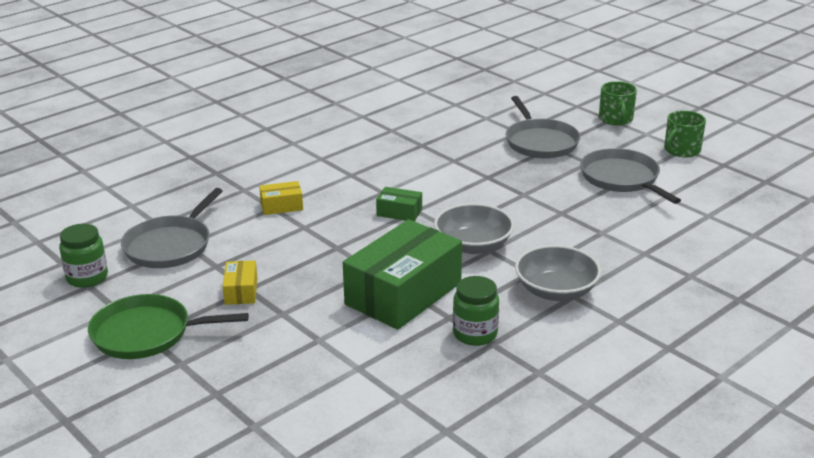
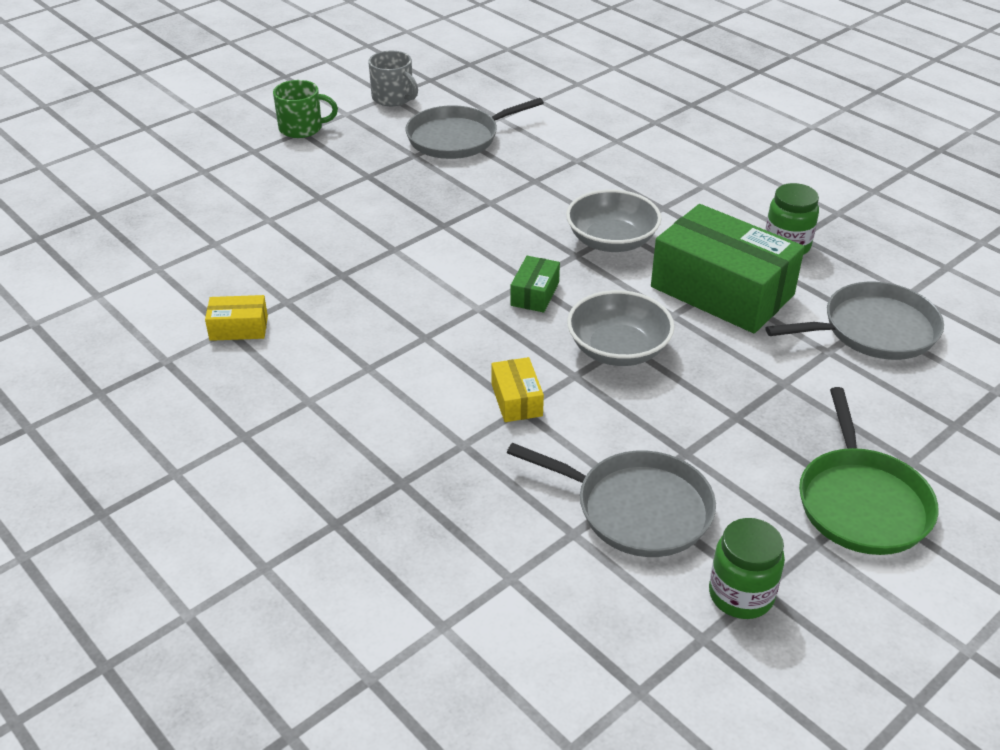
camera: 90 degrees left, 10 degrees up
(241, 291) = (743, 422): yellow box -> yellow box (239, 328)
(540, 142) = (353, 183): grey pan -> grey pan (874, 330)
(556, 291) = (696, 194): grey bowl -> grey bowl (618, 349)
(681, 150) = (393, 98): green mug -> grey mug

